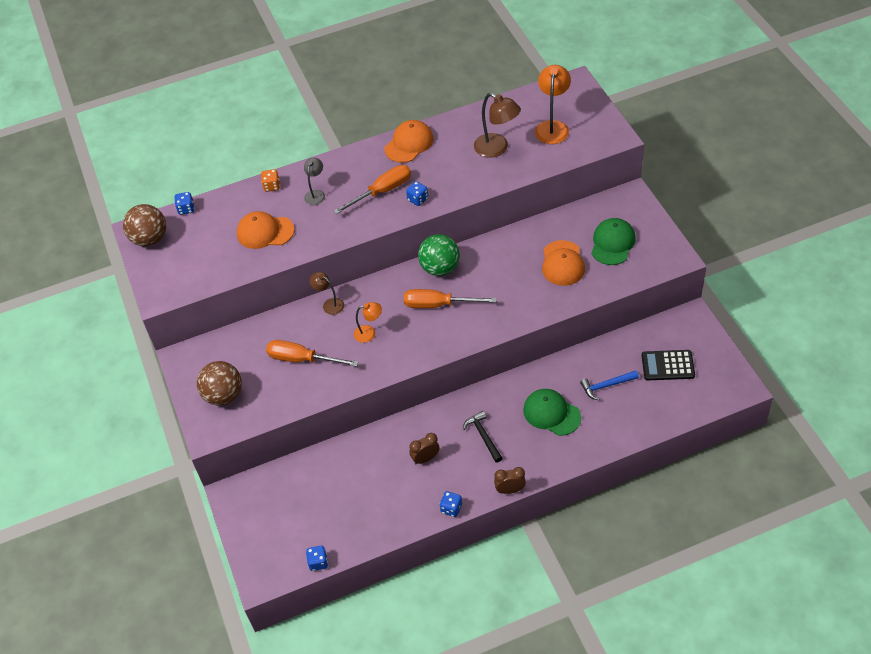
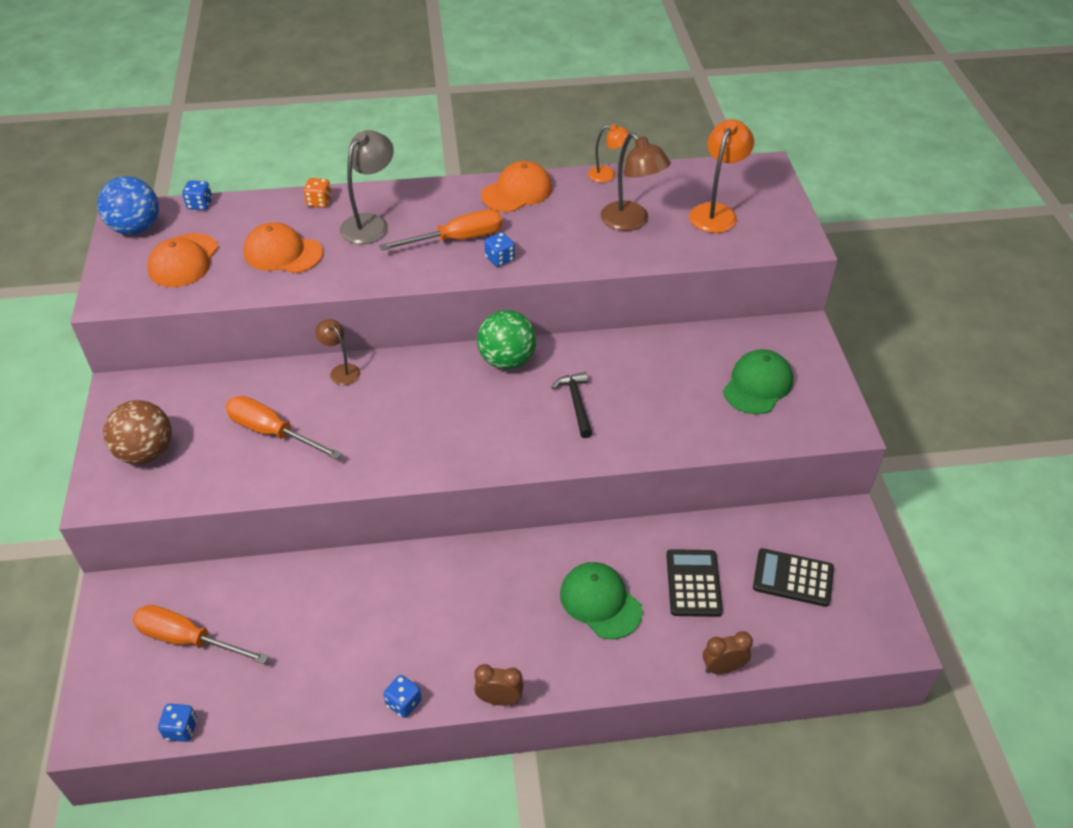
camera: 10 degrees right, 5 degrees down
(150, 239) = (136, 228): brown ball -> blue ball
(316, 194) = (370, 223): grey lamp -> grey lamp, size x1.67
(369, 333) = (377, 420): orange lamp -> orange lamp (607, 175)
(425, 458) = (397, 618): brown clock -> brown clock (723, 668)
(438, 305) = (485, 407): orange screwdriver -> orange screwdriver (187, 639)
(483, 436) = (491, 608): black hammer -> black hammer (576, 403)
(562, 263) = (678, 394): orange cap -> orange cap (183, 261)
(606, 386) = (693, 583): blue hammer -> black calculator

